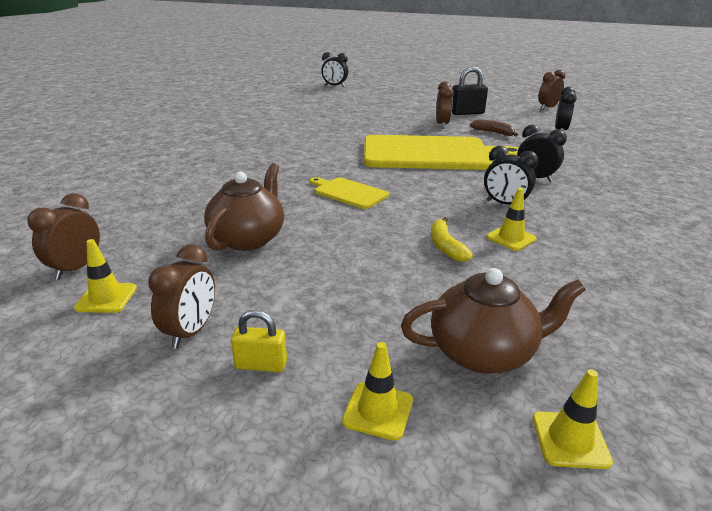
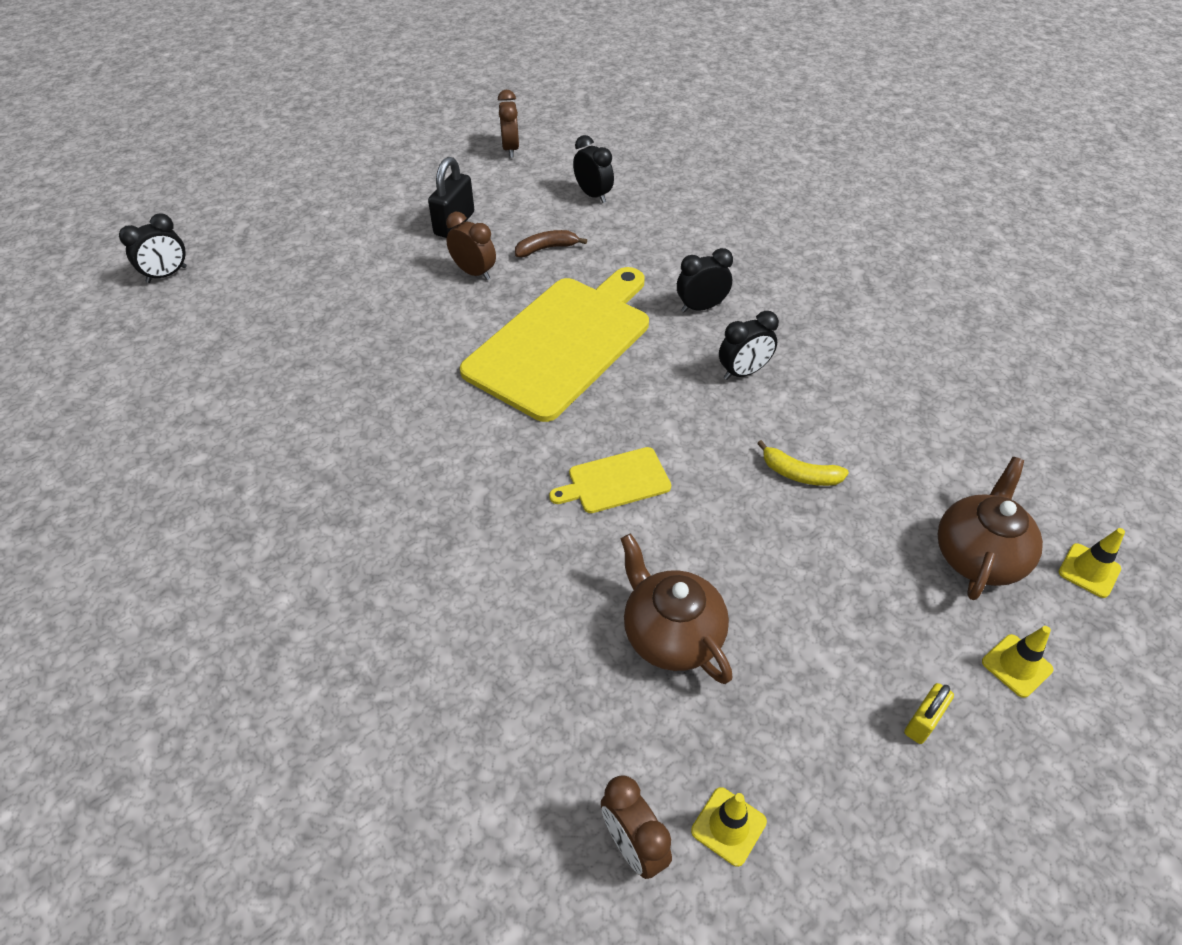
camera: 55 degrees left, 20 degrees up
(191, 332) = (841, 761): brown clock -> none
(511, 238) = (814, 416): yellow traffic cone -> none

